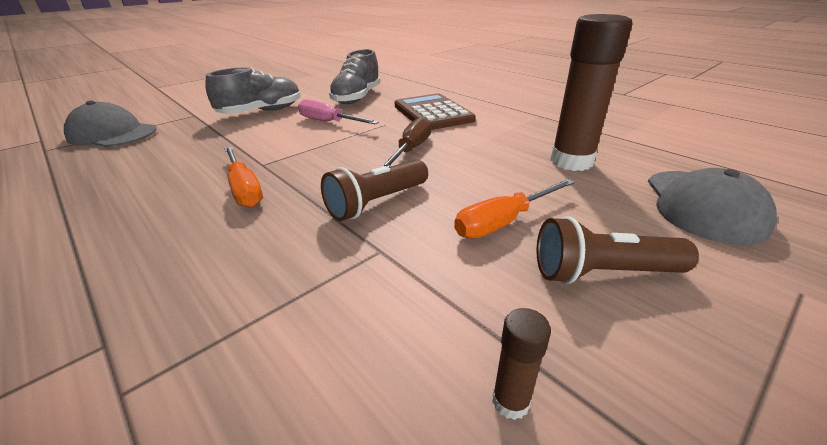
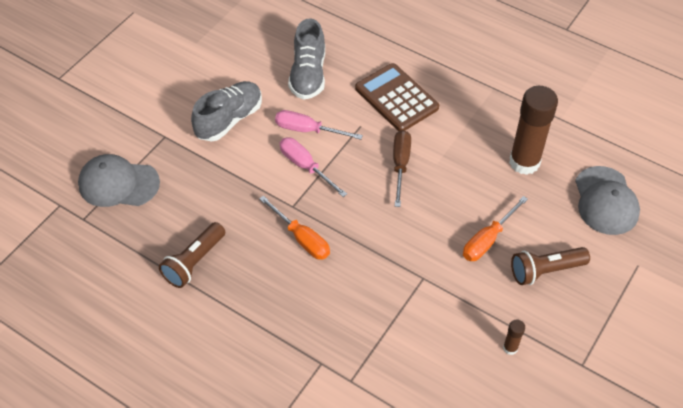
camera: 15 degrees left, 20 degrees up
(304, 141) = (305, 166): none -> pink screwdriver
(377, 203) = (402, 236): brown flashlight -> brown flashlight (194, 262)

